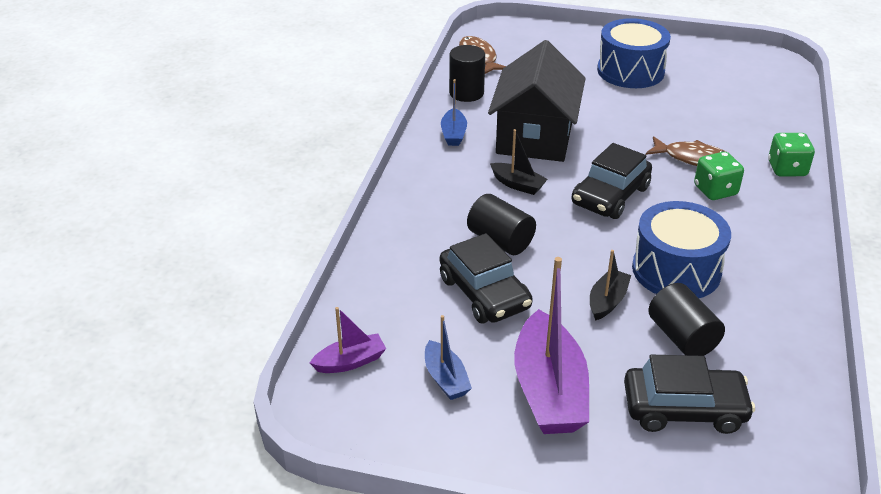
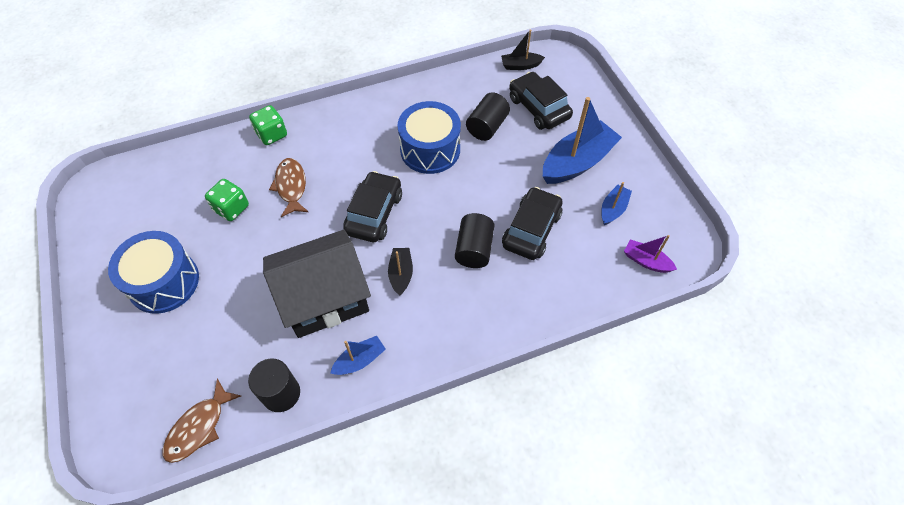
camera: 125 degrees left, 20 degrees up
(549, 390) = (577, 162): purple boat -> blue boat
(607, 301) = (485, 169): black boat -> black boat (520, 65)
(610, 196) = (374, 213): black car -> black car turned 75 degrees counterclockwise
(715, 190) = (326, 161): green dice -> green dice (231, 208)

